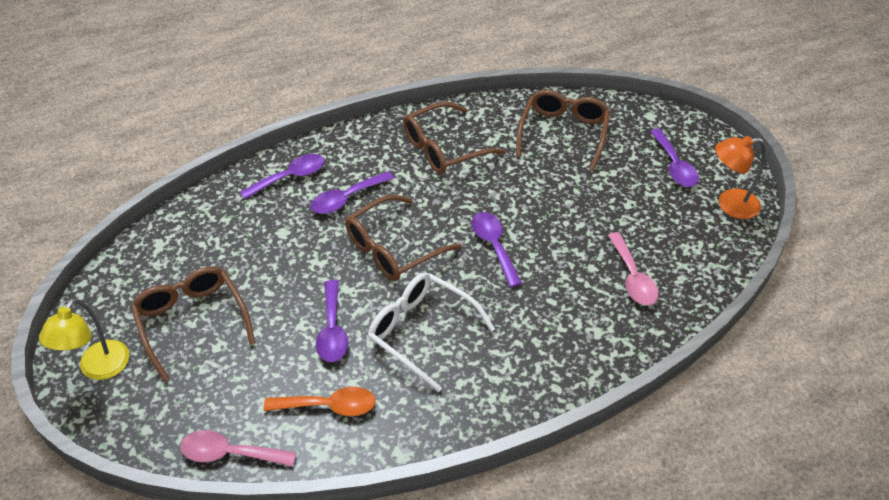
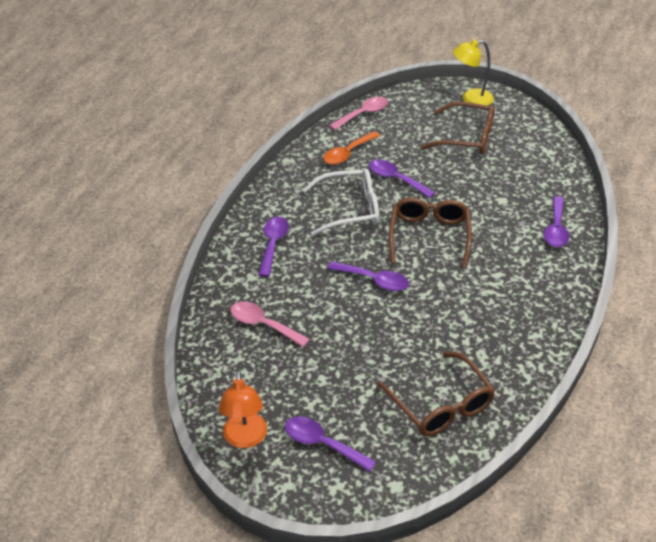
camera: 135 degrees right, 5 degrees down
(98, 369) = (471, 99): yellow lamp -> yellow lamp turned 75 degrees counterclockwise
(346, 198) = (502, 242): purple spoon -> purple spoon (273, 244)
(444, 148) = (502, 321): brown glasses -> none
(729, 204) = (245, 439): orange lamp -> orange lamp turned 135 degrees clockwise

